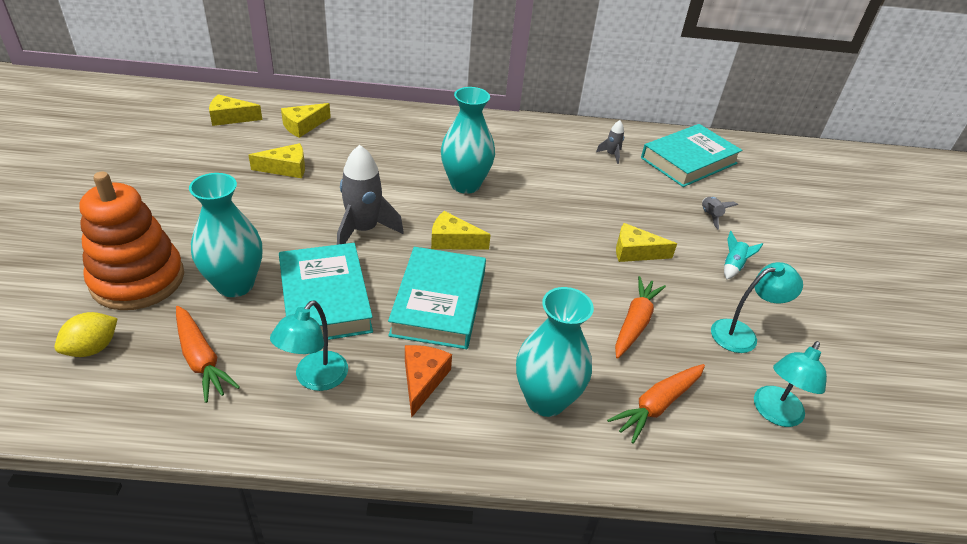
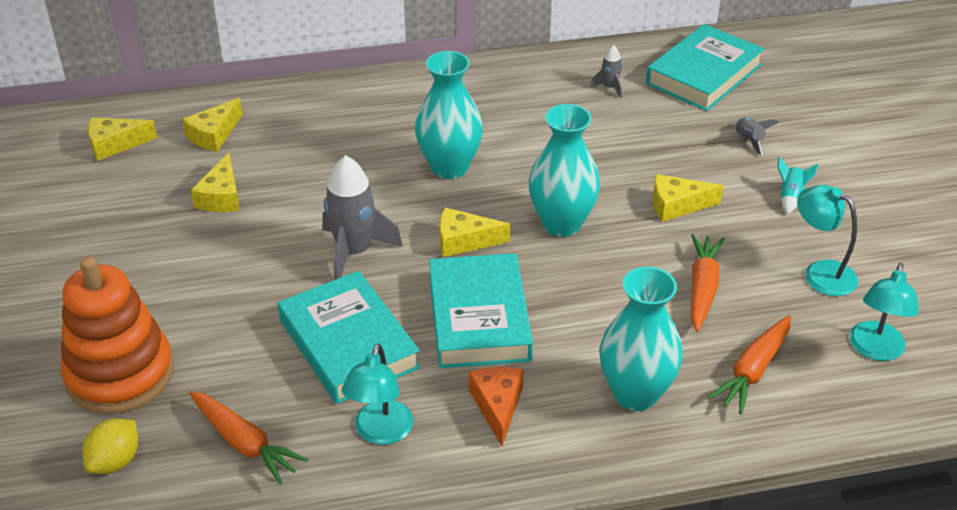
camera: 10 degrees left, 0 degrees up
(235, 284) = (237, 352): turquoise vase -> turquoise vase (562, 224)
(286, 168) = (222, 196): yellow cheese -> yellow cheese turned 120 degrees clockwise
(742, 334) = (820, 273): turquoise lamp -> turquoise lamp turned 105 degrees counterclockwise

